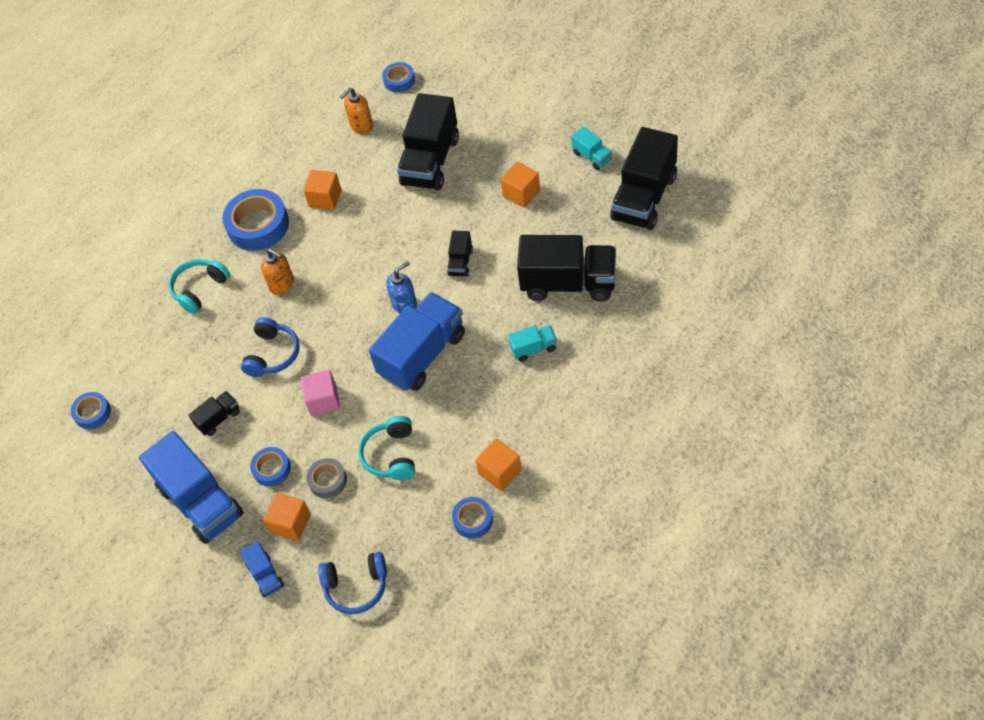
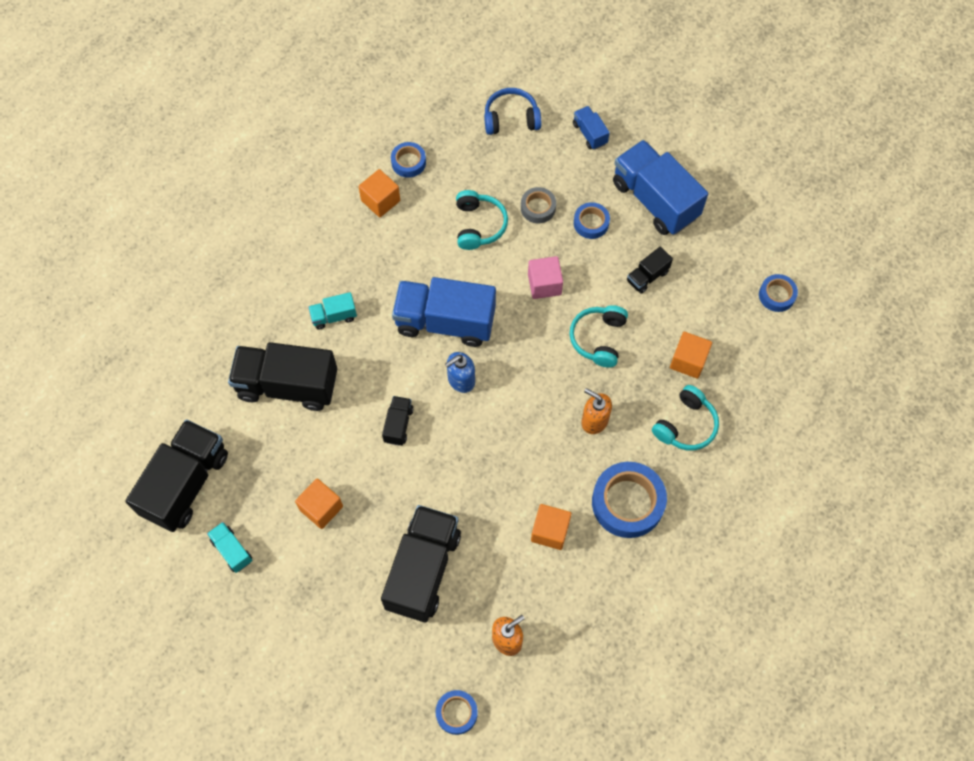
camera: 175 degrees right, 10 degrees up
(272, 354) = (598, 339): blue headphones -> turquoise headphones
(290, 523) = (570, 174): orange cube -> orange cube (688, 361)
(422, 354) = (445, 322): blue truck -> blue truck turned 60 degrees clockwise

